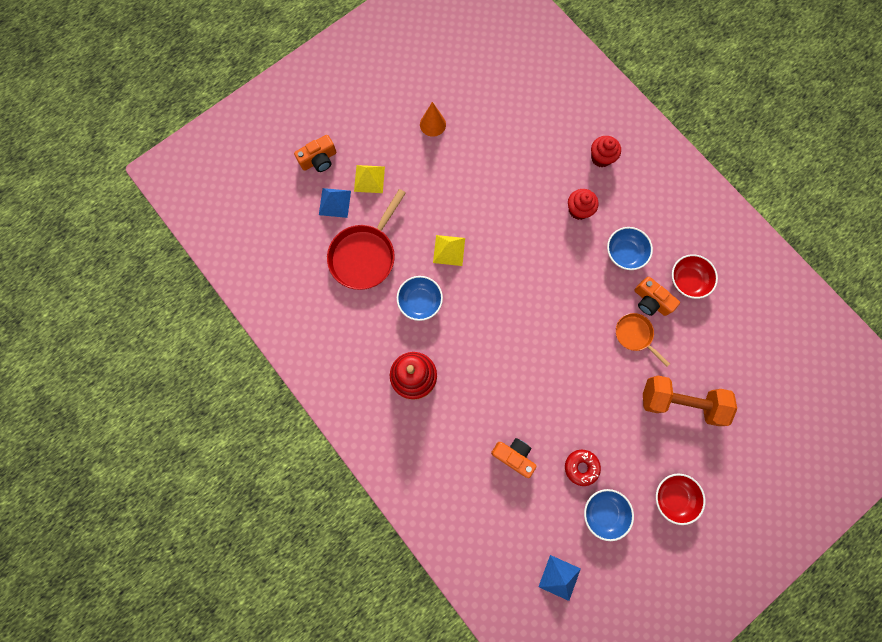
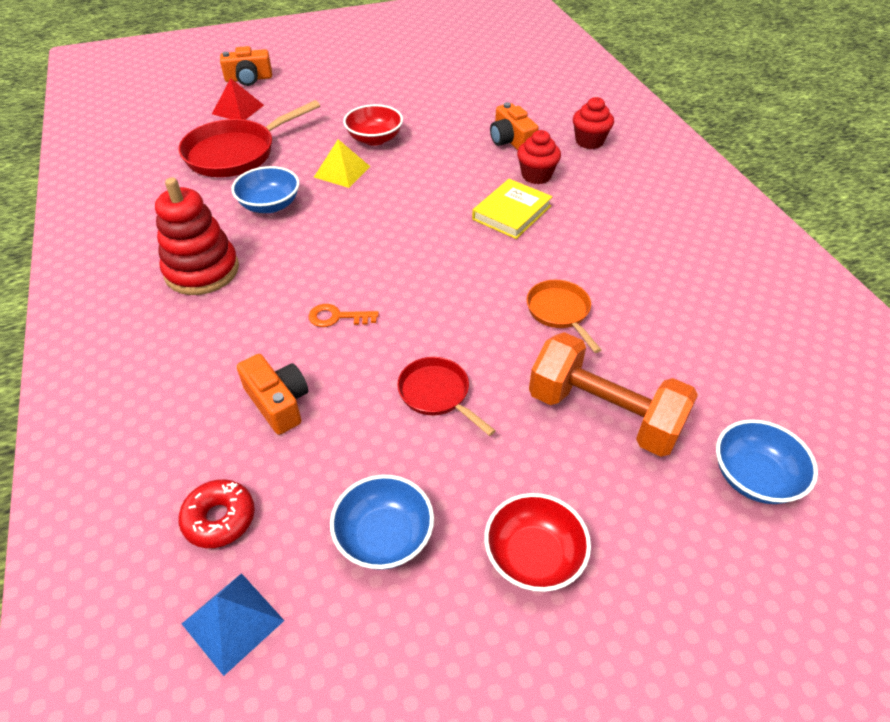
camera: 20 degrees right, 30 degrees down
(334, 202) = (238, 109): blue pyramid -> red pyramid
(369, 179) = (292, 101): yellow pyramid -> none
(432, 124) = (395, 80): orange cone -> none
(513, 384) = (337, 317): none -> orange key
(576, 255) = (511, 213): none -> yellow book
(581, 467) = (381, 453): red donut -> red donut (219, 519)
(592, 420) = (437, 394): none -> red pan
(624, 253) = (583, 226): blue bowl -> blue bowl (754, 477)
(651, 301) = (602, 282): orange camera -> orange camera (511, 141)
(687, 280) = (670, 274): red bowl -> red bowl (374, 139)

